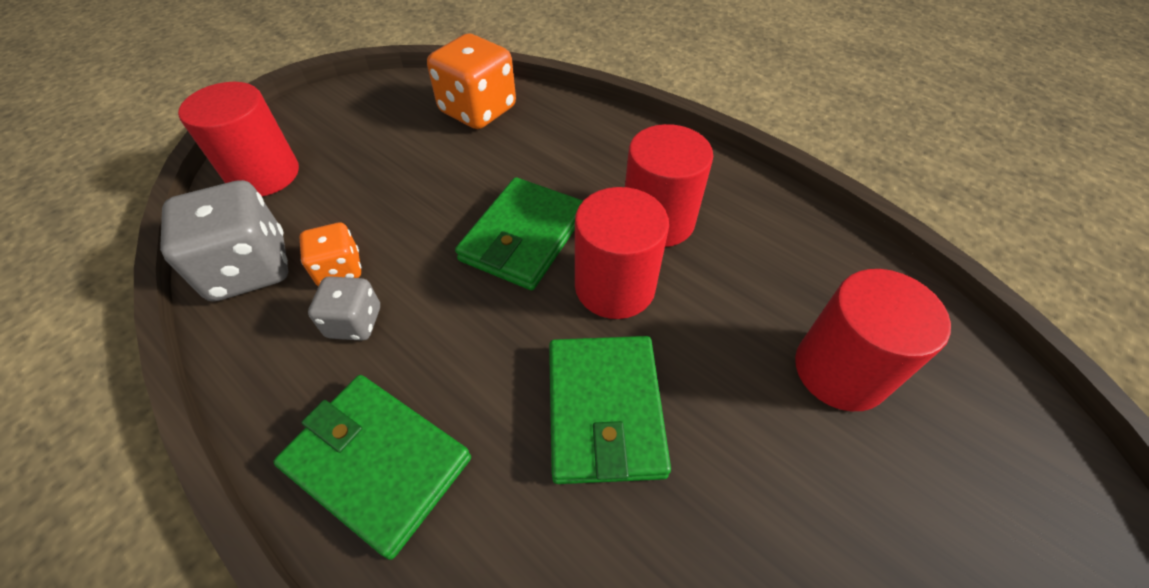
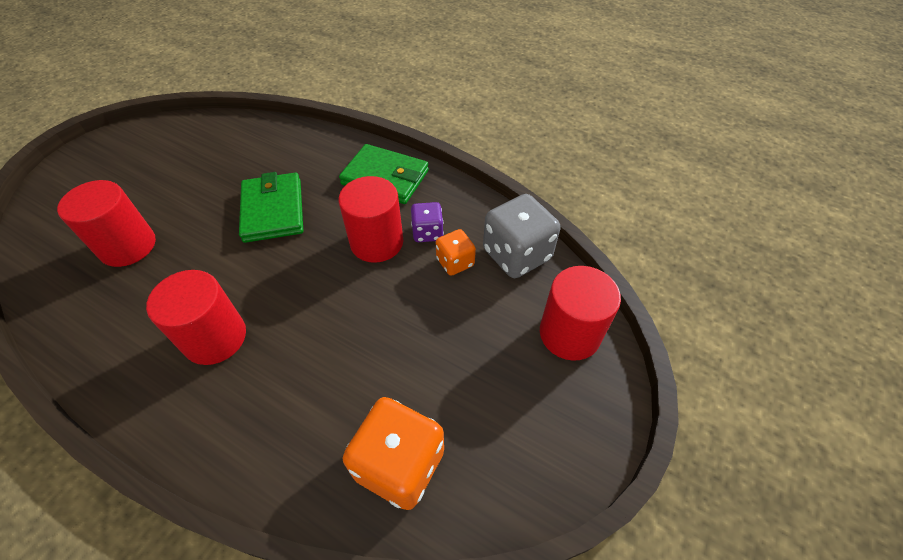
camera: 170 degrees right, 0 degrees up
(354, 322) = (427, 232): grey dice -> purple dice
(523, 237) = (327, 306): green wallet -> none
(614, 286) = (259, 277): red cylinder -> red cylinder (376, 242)

